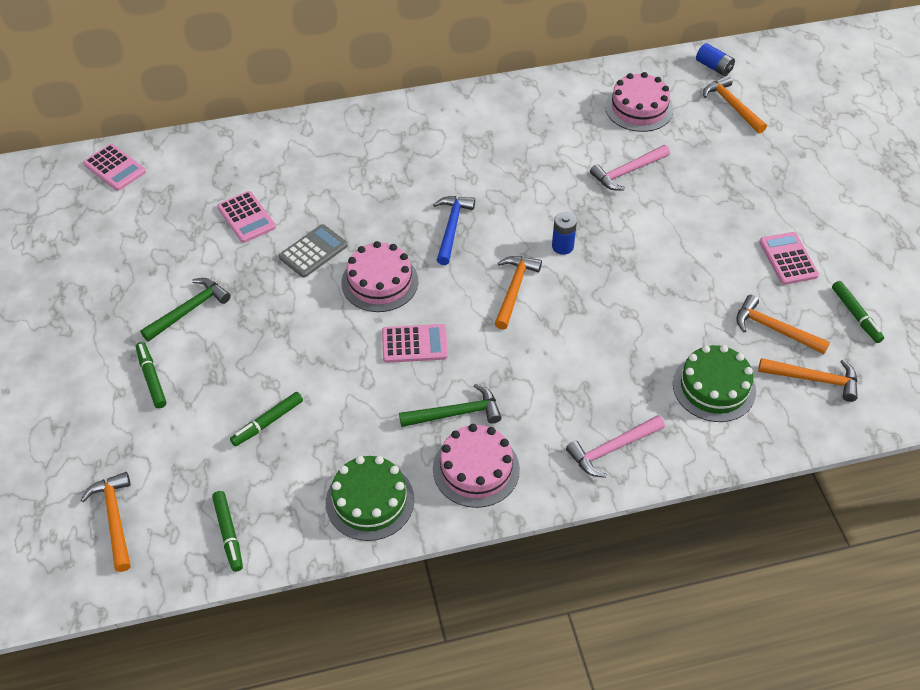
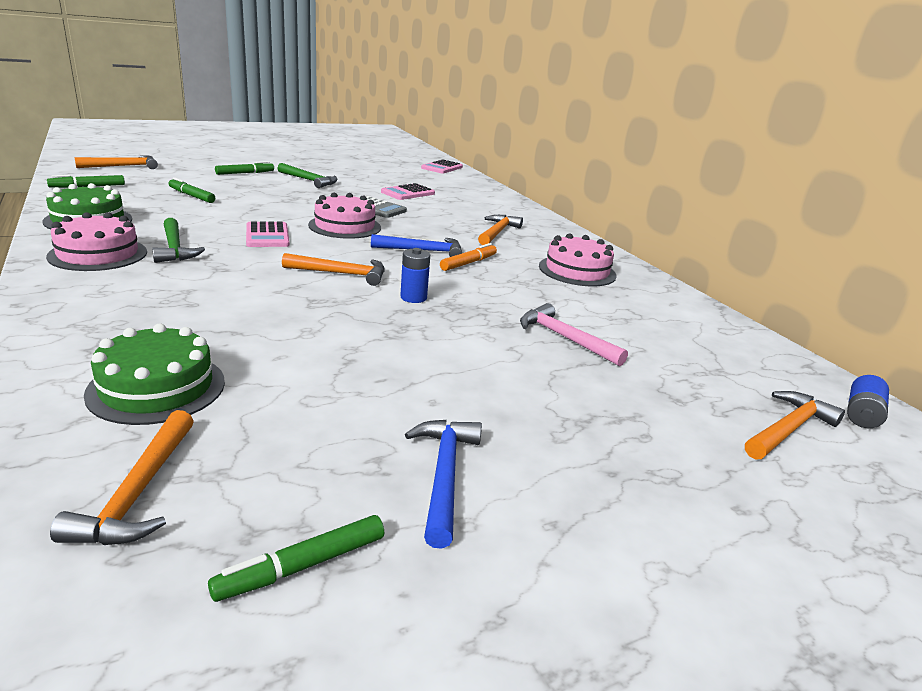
camera: 75 degrees right, 25 degrees down
(482, 200) = (468, 263): none -> orange marker
(612, 449) = (83, 315): pink hammer -> none
(639, 108) = (696, 349): pink cake -> pink cake (577, 271)
(774, 329) = (270, 451): orange hammer -> orange hammer (497, 232)
(788, 259) = (444, 475): pink calculator -> blue hammer

